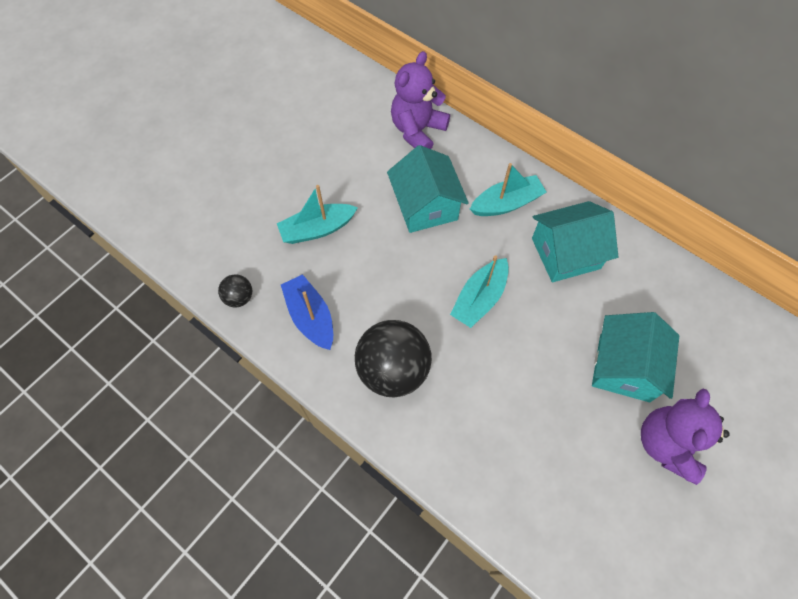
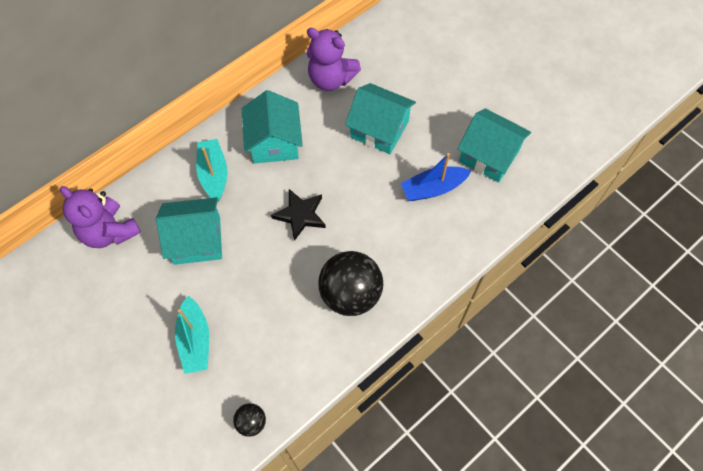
camera: 80 degrees left, 0 degrees up
(310, 317) = (286, 357): blue boat -> blue boat (433, 188)
(479, 298) = (300, 215): turquoise boat -> black star
(633, 521) = (489, 155): none -> turquoise house
(666, 444) = (440, 120): purple teddy bear -> purple teddy bear (331, 79)

